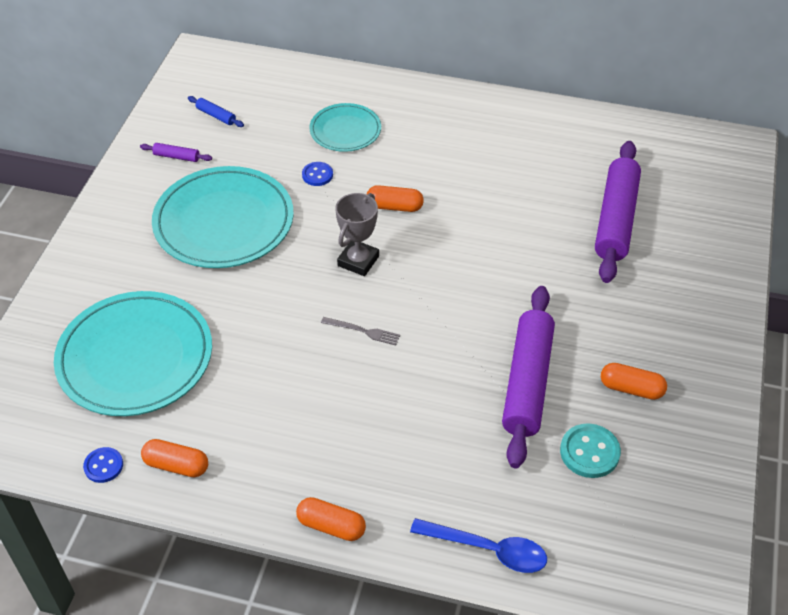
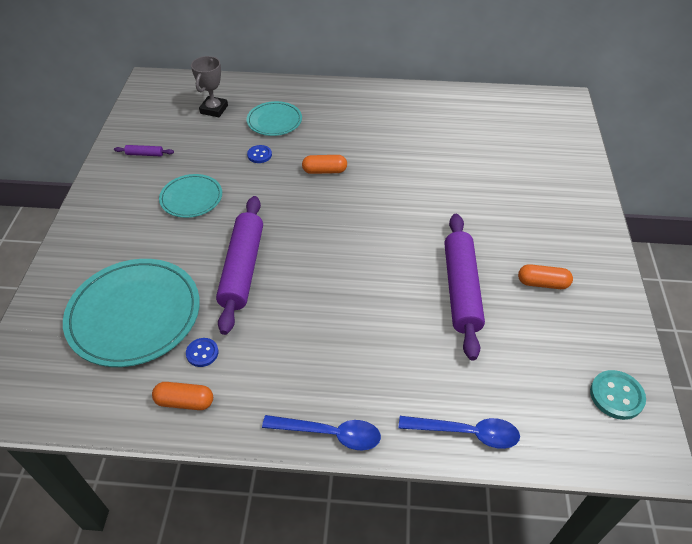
camera: 10 degrees left, 0 degrees up
(103, 466) = (119, 412): blue button -> blue button (202, 353)
(216, 116) = (171, 121): blue rolling pin -> none
(224, 222) = (191, 198): turquoise plate -> turquoise plate, size x0.55
(331, 526) = (330, 434): orange capsule -> blue spoon
(358, 261) = (305, 214): grey trophy -> grey trophy (214, 109)
(363, 331) = (321, 268): grey fork -> none
(589, 452) = (525, 338): turquoise button -> turquoise button (616, 396)
(615, 219) = (493, 160): purple rolling pin -> purple rolling pin (242, 269)

